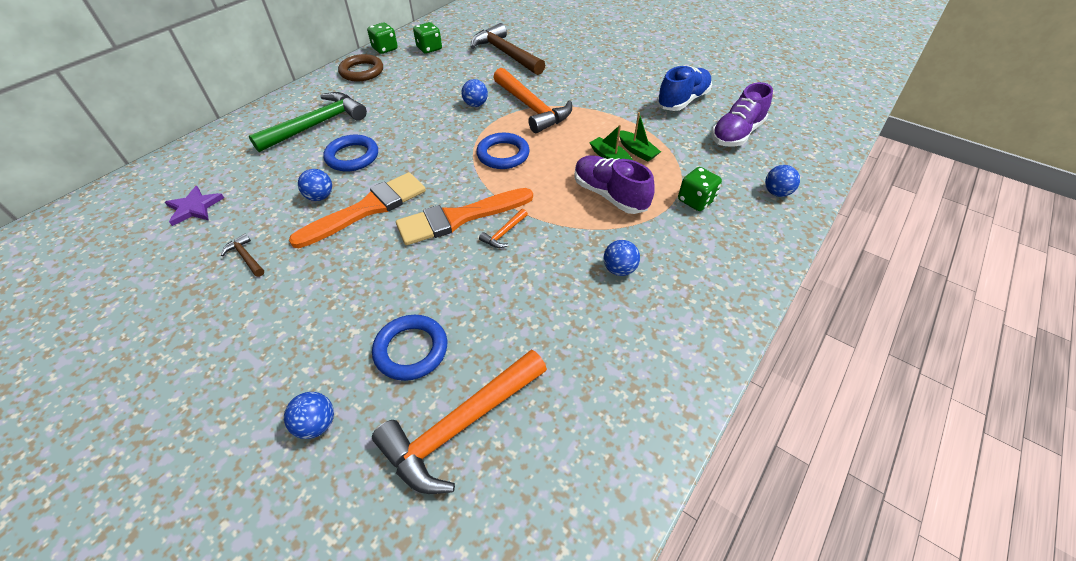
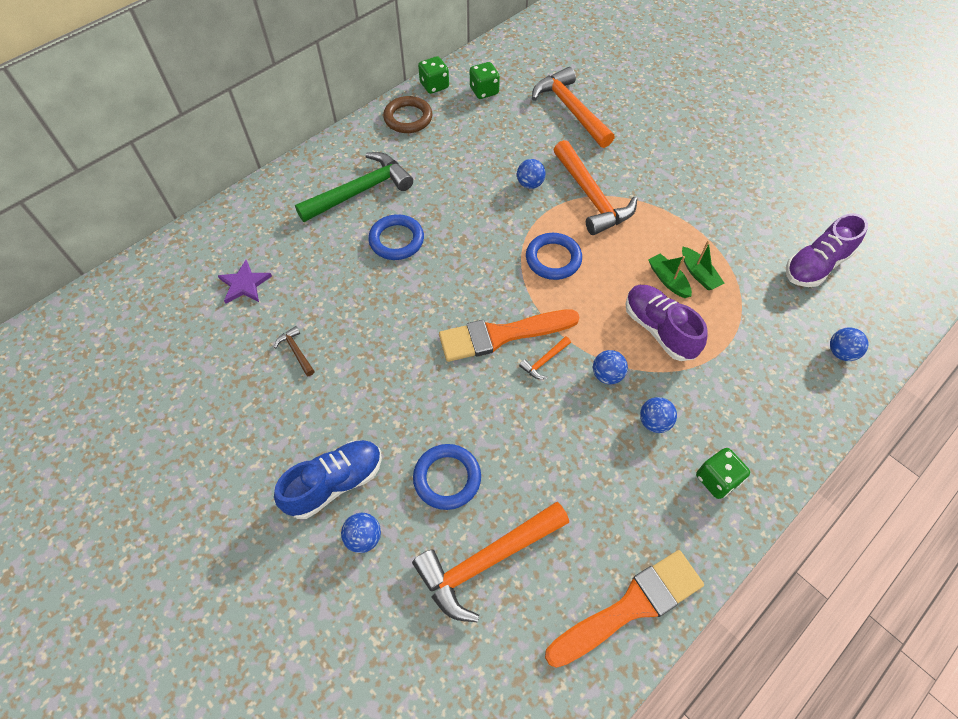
camera: 10 degrees right, 10 degrees up
(320, 197) = (364, 288): blue ball -> blue ball (607, 375)
(367, 209) = (410, 311): orange brush -> orange brush (630, 607)
(505, 54) = (570, 110): brown hammer -> orange hammer
(682, 101) = (764, 208): blue shoe -> blue shoe (335, 483)
(695, 201) = (749, 350): green dice -> green dice (716, 479)

